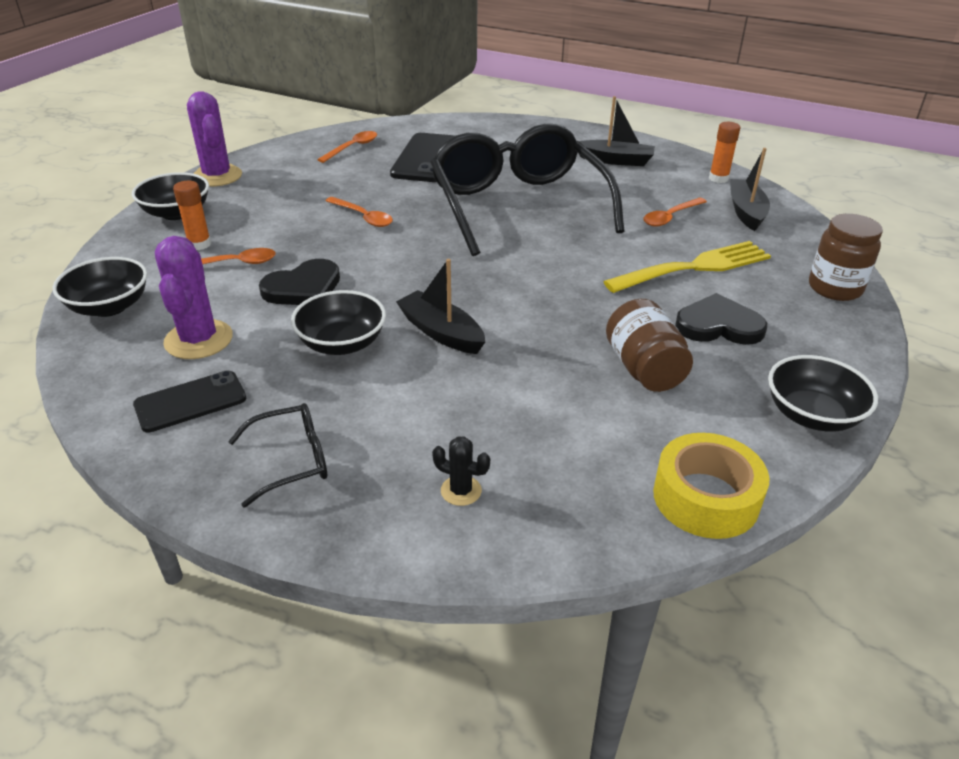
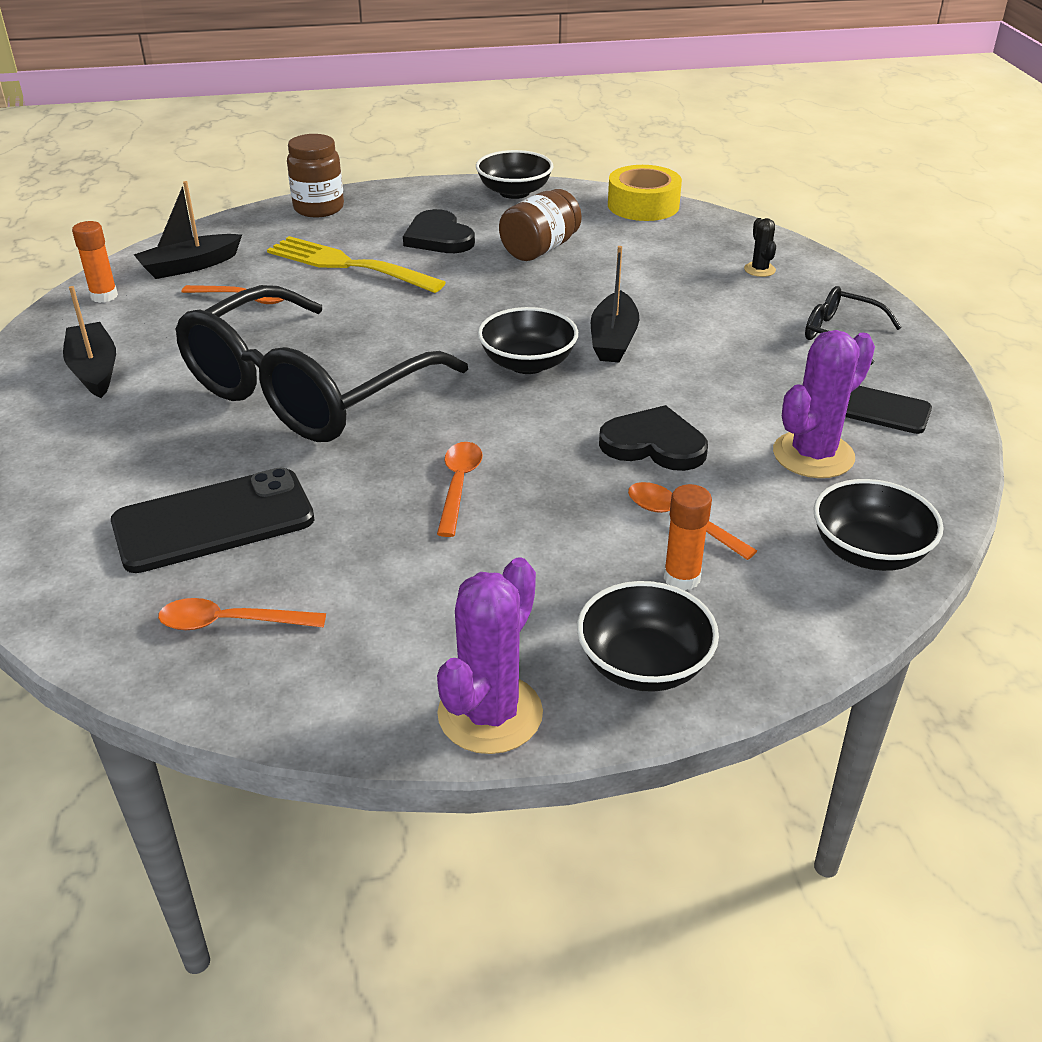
camera: 125 degrees left, 0 degrees up
(342, 343) = (699, 378): black bowl -> black bowl (527, 363)

